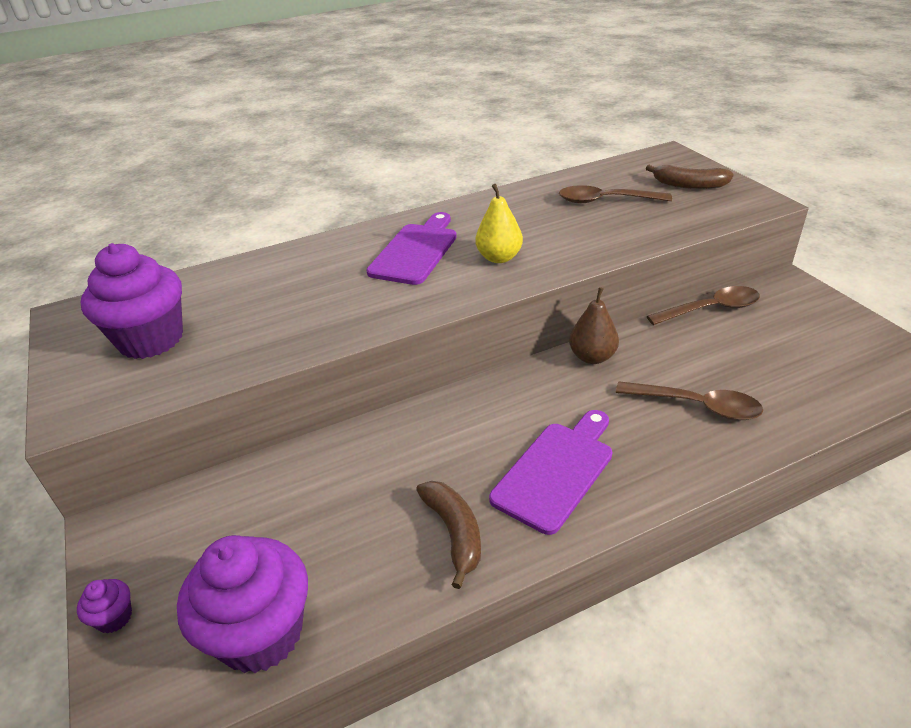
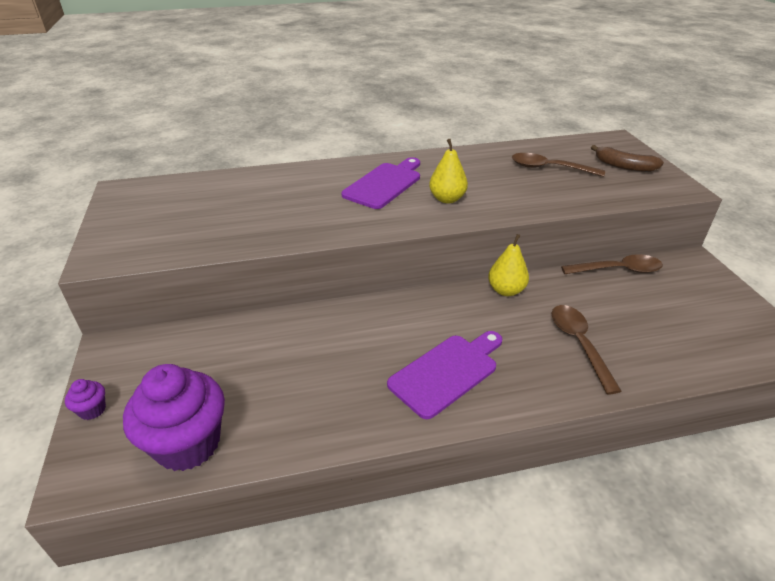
camera: 10 degrees right, 0 degrees up
(151, 339) = (170, 217): purple cupcake -> none
(454, 533) = (352, 402): brown banana -> none
(592, 357) = (506, 290): brown pear -> yellow pear
(696, 406) = (579, 344): brown spoon -> brown spoon turned 135 degrees counterclockwise

